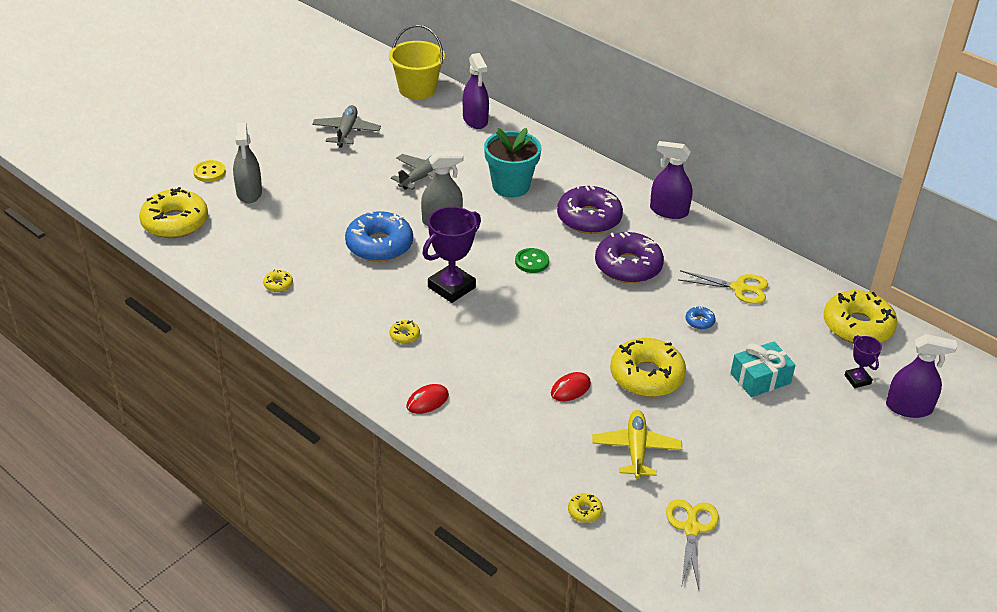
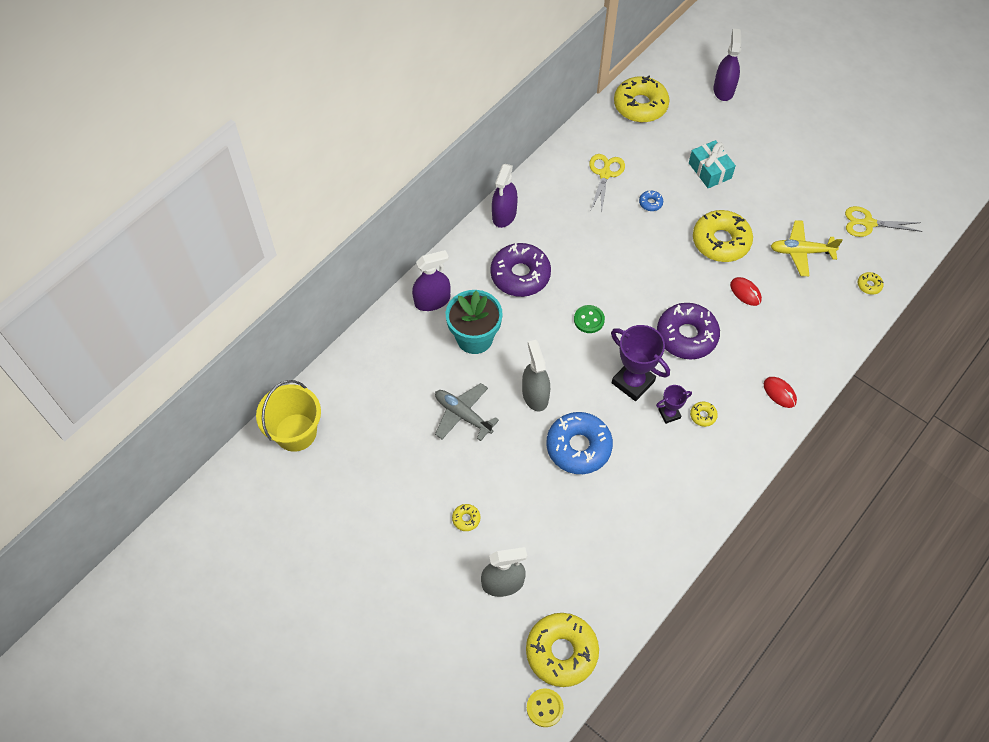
camera: 90 degrees left, 20 degrees up
(209, 172) = (467, 633): yellow button -> yellow button (545, 708)
(278, 284) = (649, 531): yellow donut -> yellow donut (466, 519)
(346, 132) = (383, 497): grey plane -> none
(475, 120) = (358, 372): purple spray bottle -> purple spray bottle (432, 301)
(628, 266) = (586, 248): purple donut -> purple donut (686, 336)
(857, 379) = (700, 114): purple trophy -> purple trophy (669, 414)

